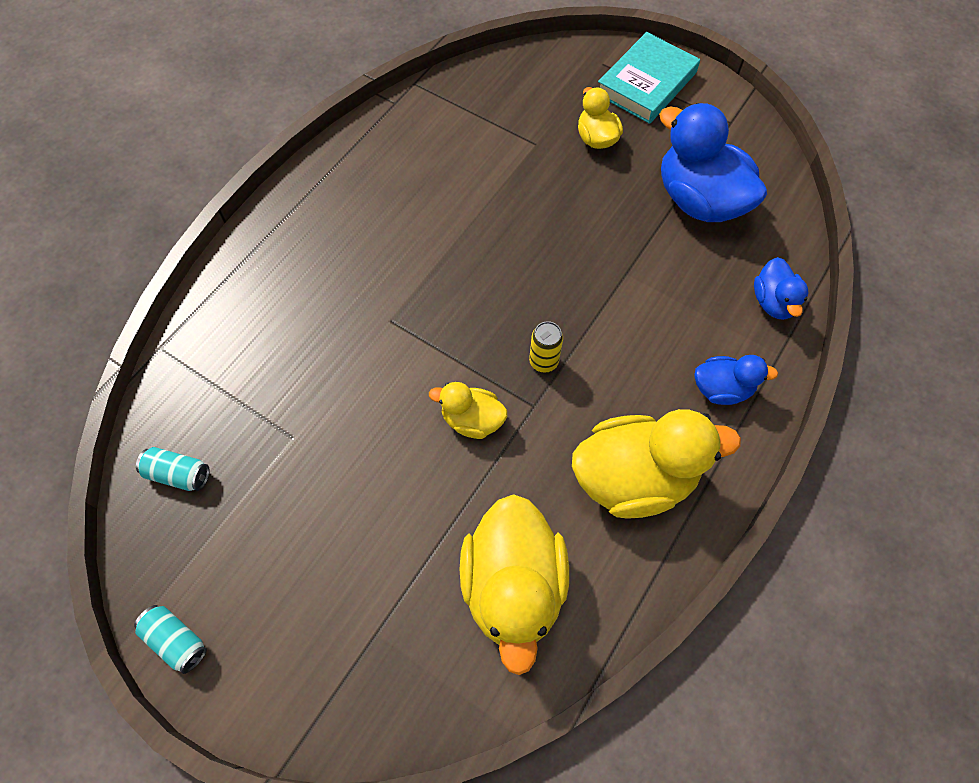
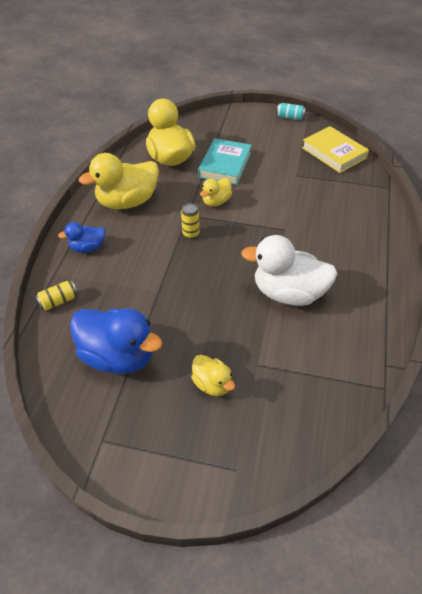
camera: 160 degrees right, 15 degrees down
(178, 474) = (334, 153): turquoise can -> yellow book
(449, 215) = (288, 293): none -> white duck
(472, 420) = (216, 201): yellow duck -> yellow duck turned 135 degrees clockwise
(646, 83) = (187, 458): turquoise book -> turquoise book (225, 165)
(773, 302) = (59, 301): blue duck -> yellow can

